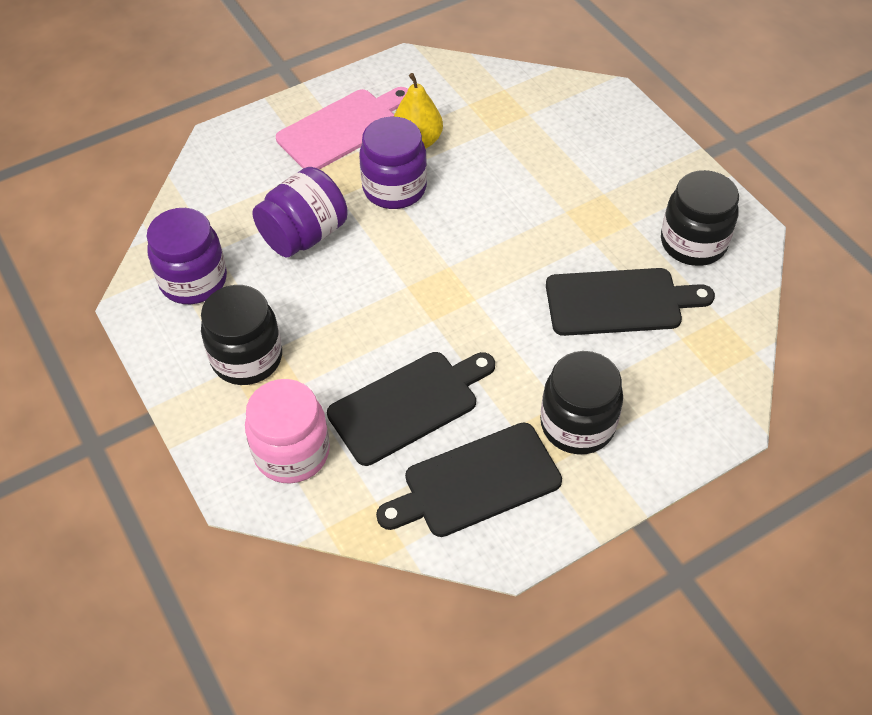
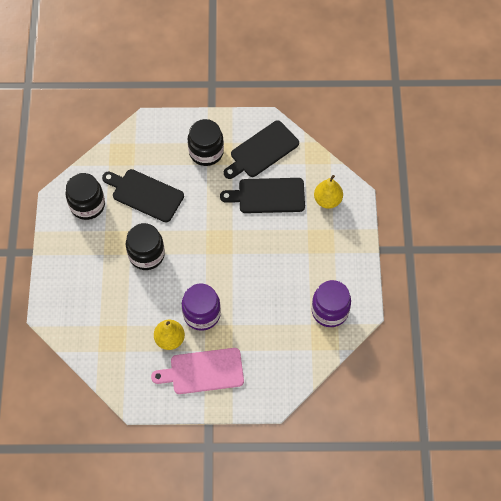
camera: 150 degrees left, 10 degrees up
(247, 358) = (324, 254): black jar -> black jar (146, 254)
(292, 452) = (327, 200): pink jar -> yellow pear
(304, 235) = (263, 309): purple jar -> none
(476, 482) = (262, 151): black cutting board -> black cutting board turned 135 degrees clockwise

